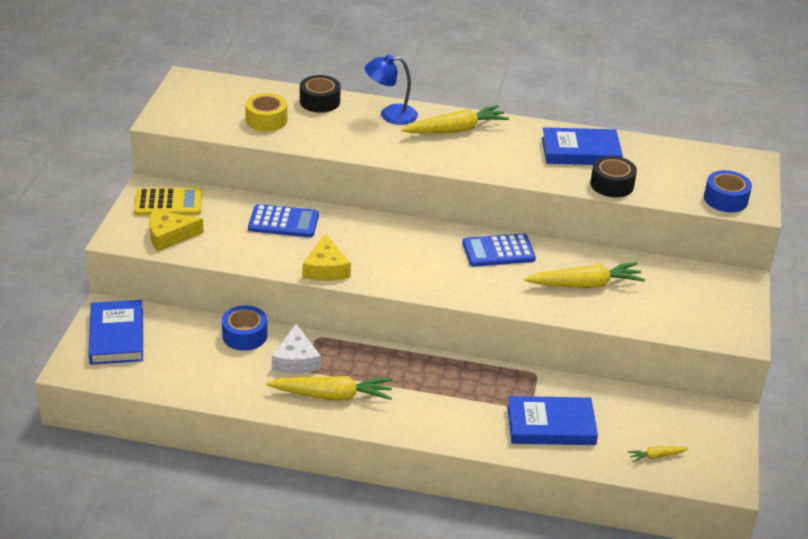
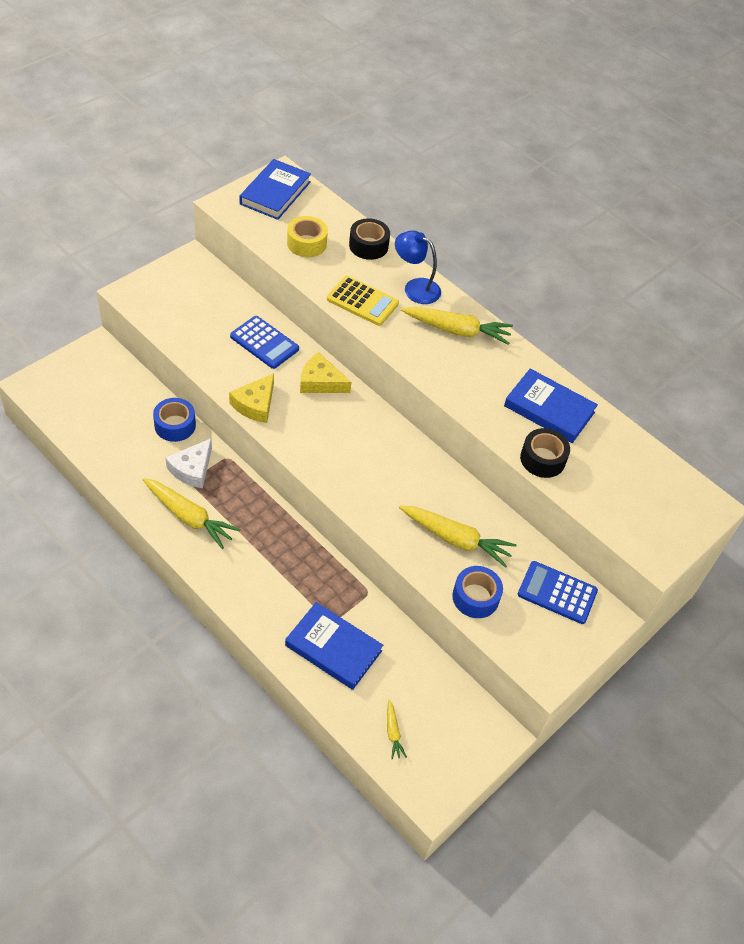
camera: 30 degrees right, 15 degrees up
(116, 336) = (84, 374): blue book -> blue book (275, 193)
(168, 203) = (194, 280): yellow calculator -> yellow calculator (362, 301)
(169, 236) = (166, 311): yellow cheese -> yellow cheese (320, 382)
(498, 251) = (412, 464): blue calculator -> blue calculator (557, 593)
(656, 456) = (393, 732): yellow carrot -> yellow carrot turned 120 degrees counterclockwise
(725, 199) = (638, 532): blue tape -> blue tape (475, 597)

